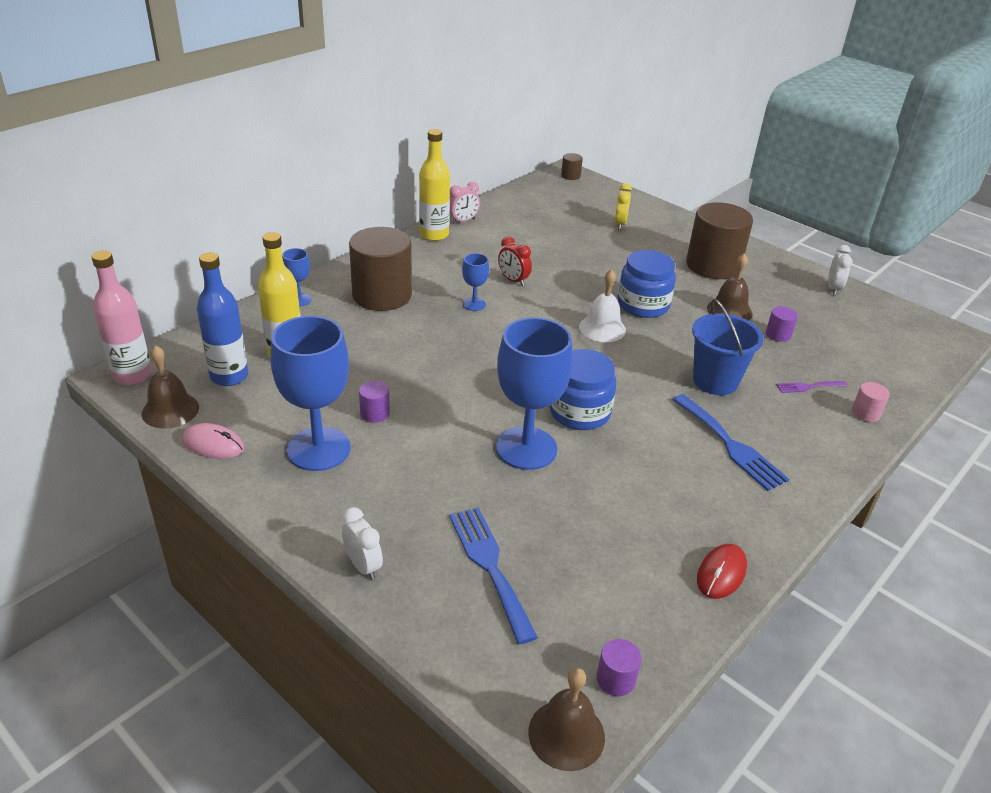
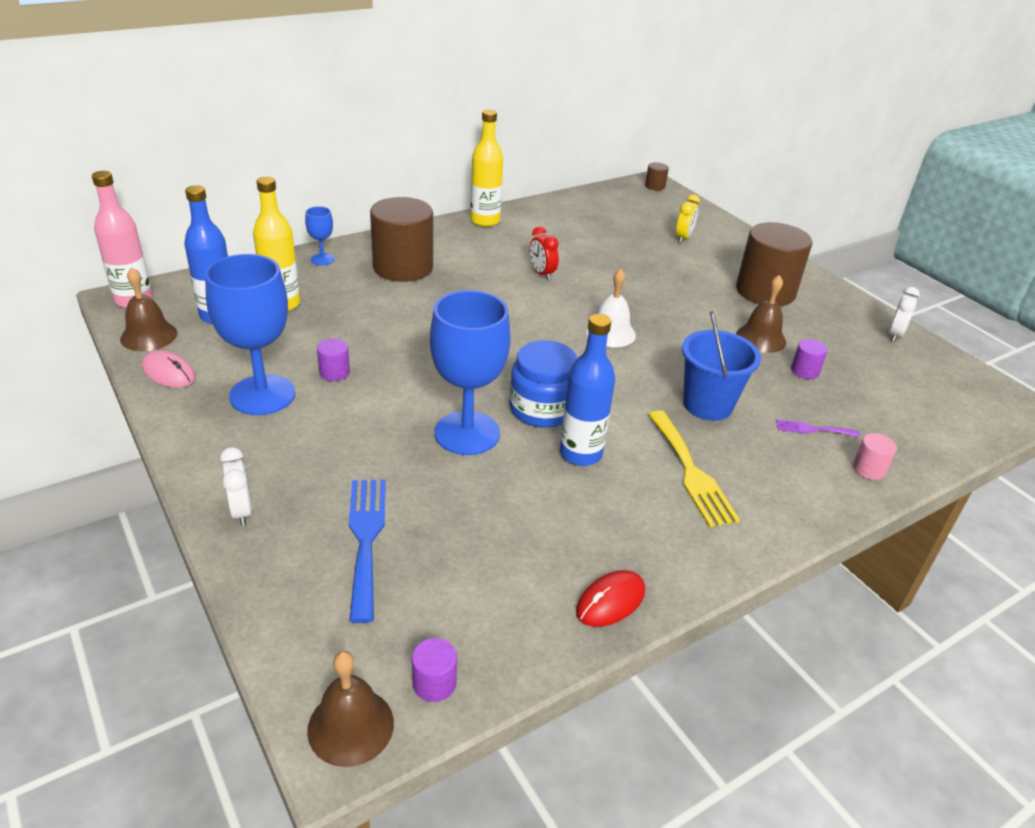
camera: 15 degrees right, 0 degrees up
(463, 221) = (521, 212): pink clock -> none
(474, 304) = (489, 289): blue goblet -> none
(633, 447) = (580, 454): none -> blue bottle
(643, 305) = (667, 317): blue jar -> none
(730, 445) = (691, 472): blue fork -> yellow fork

